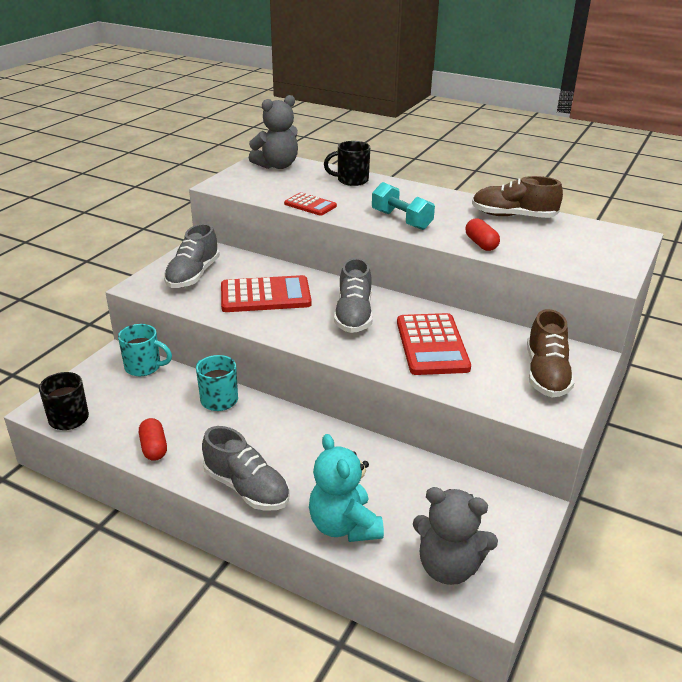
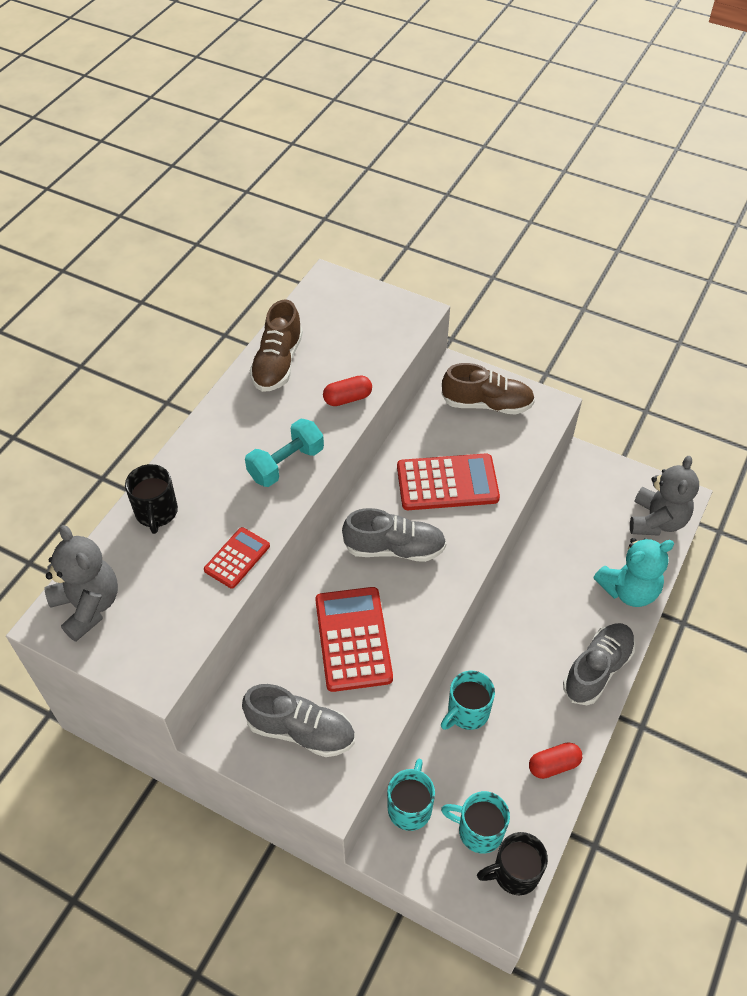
camera: 90 degrees left, 20 degrees up
(111, 400) = (478, 830): none -> turquoise mug

